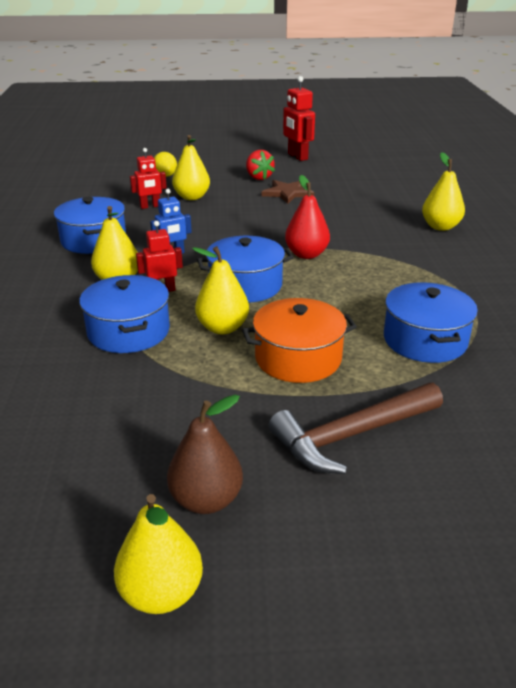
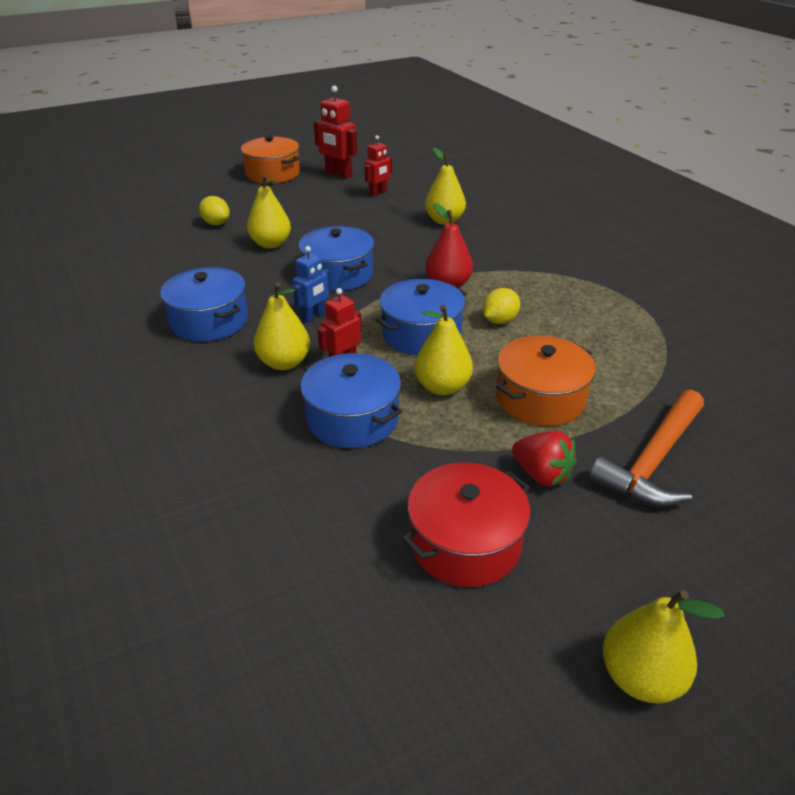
camera: 25 degrees left, 5 degrees up
(123, 443) = (465, 543): none -> red pot
(150, 206) = (235, 265): red robot -> red robot (378, 193)
(206, 500) = (593, 571): brown pear -> none
(244, 148) = (273, 173): none -> orange pot
(258, 177) = (320, 206): red strawberry -> red strawberry (542, 474)
(287, 193) = (367, 219): brown star -> none
(324, 291) = (499, 320): none -> yellow lemon
(352, 435) = (653, 461): brown hammer -> orange hammer
(425, 340) = (628, 348): blue pot -> blue pot (338, 274)
(440, 227) = (540, 227): yellow pear -> yellow pear (444, 221)

